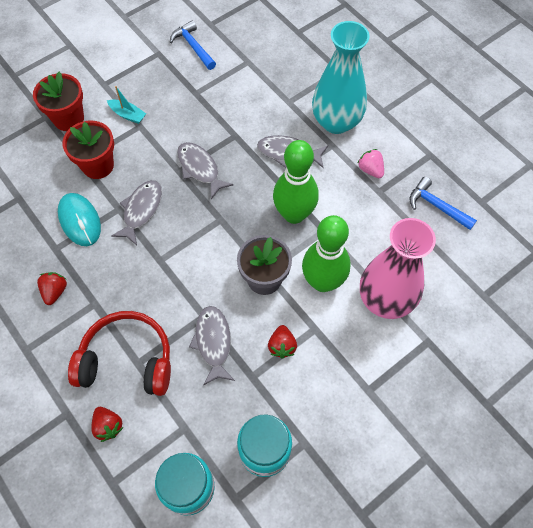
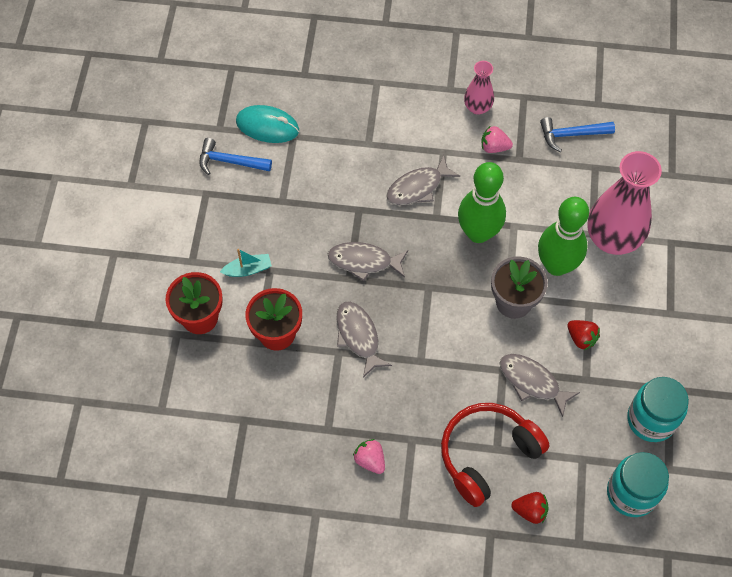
camera: 45 degrees left, 0 degrees up
(55, 291) = (370, 460): red strawberry -> pink strawberry
(80, 221) = (319, 390): turquoise mouse -> turquoise mouse (267, 126)
(336, 122) = (425, 129): turquoise vase -> none
(388, 136) = (477, 107): none -> pink vase

